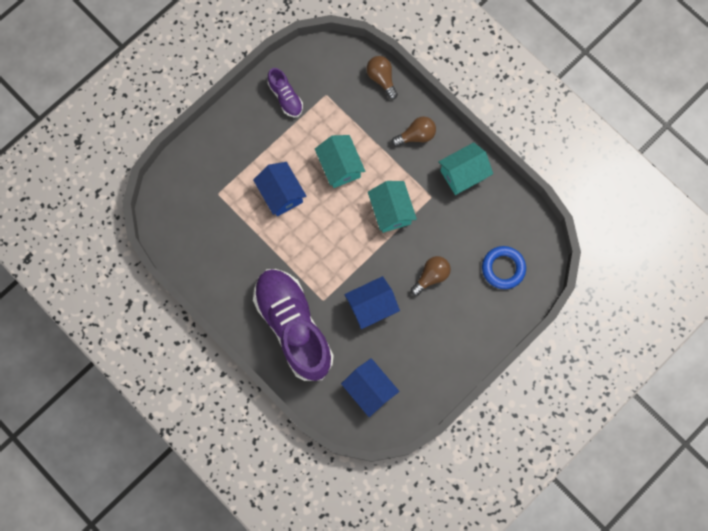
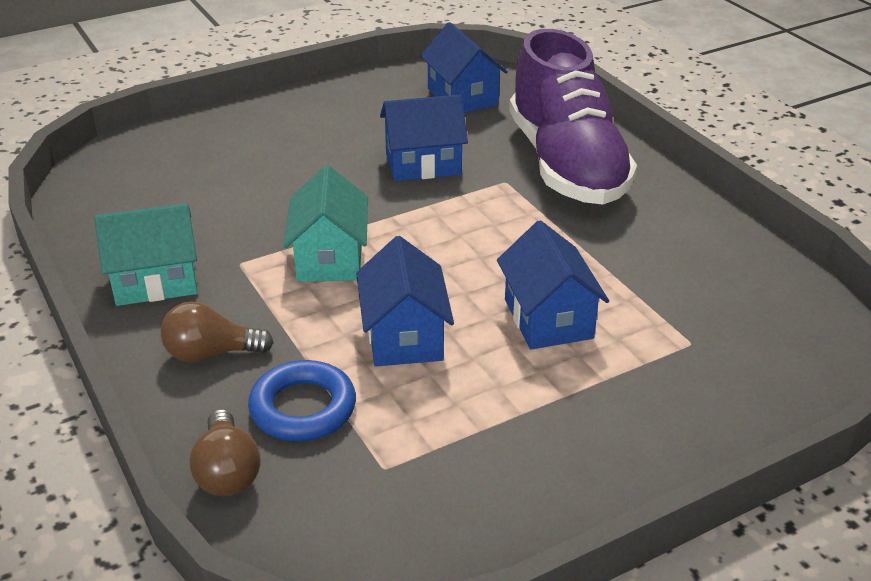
camera: 165 degrees left, 40 degrees down
(285, 97) = (491, 483): purple shoe -> none
(340, 166) = (404, 336): turquoise house -> blue house
(431, 276) = (302, 177): brown light bulb -> none
(503, 268) = (174, 166): blue ring -> blue ring (303, 408)

